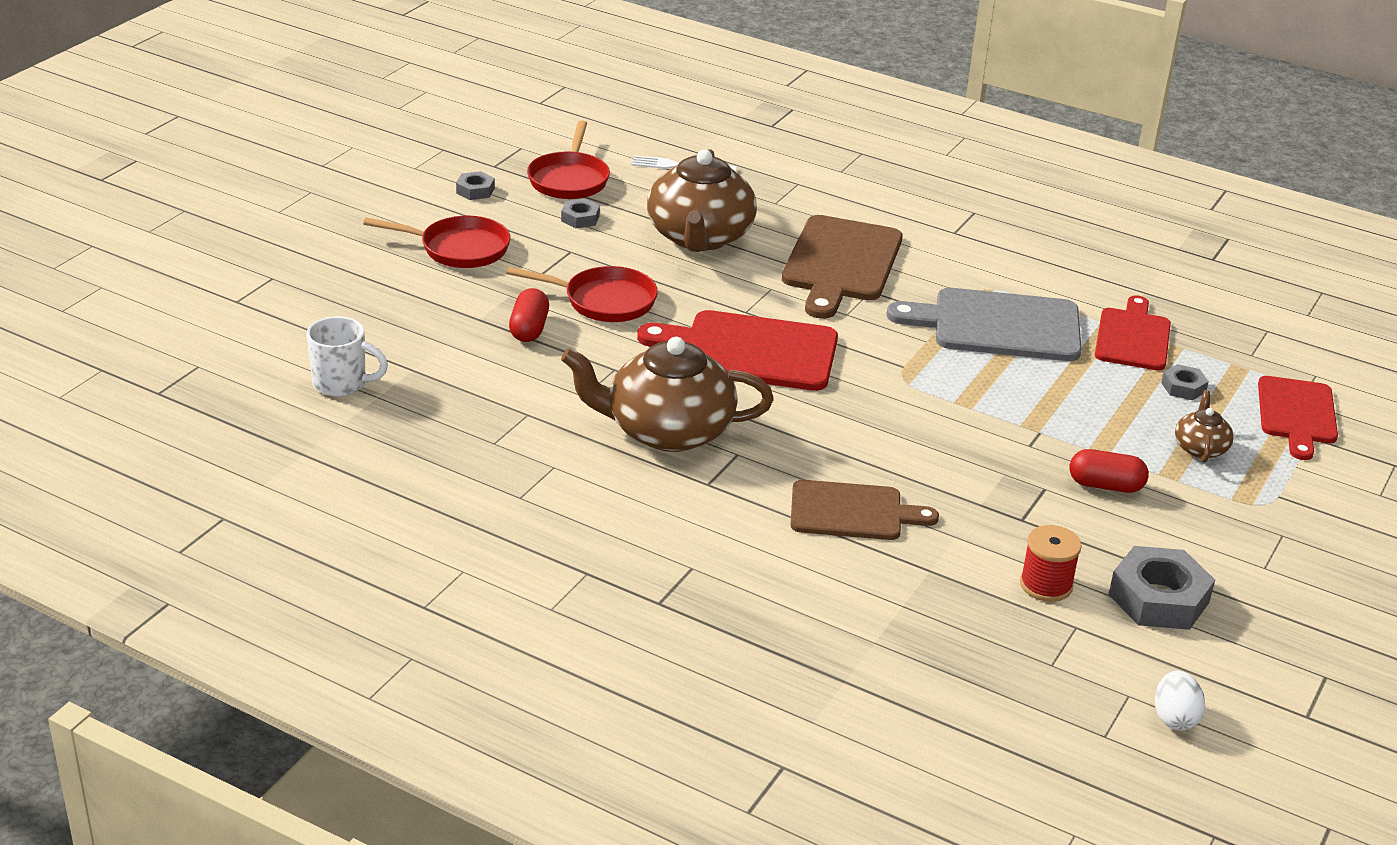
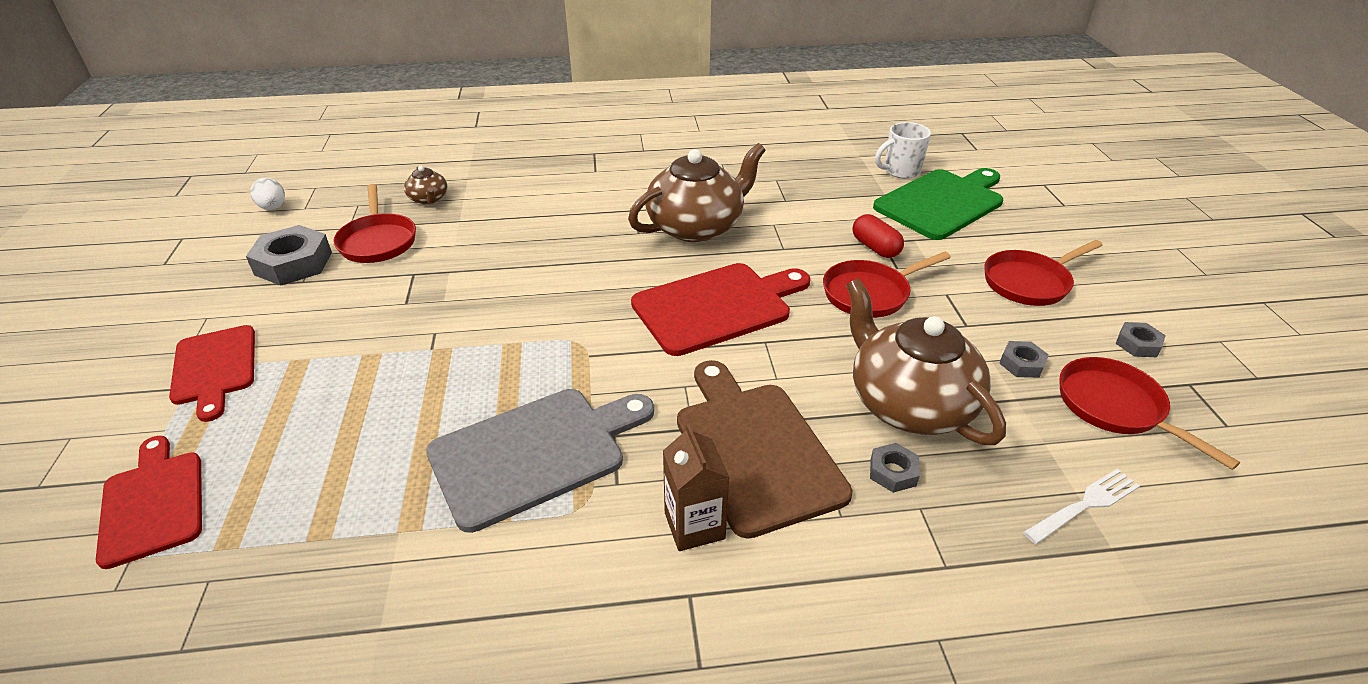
camera: 145 degrees right, 5 degrees up
(378, 334) = (942, 203): none -> green cutting board
(852, 512) = (533, 231): brown cutting board -> none
(922, 252) = (694, 526): none -> brown carton
(1046, 585) = (378, 241): red spool -> red pan
(1105, 485) = (356, 326): red capsule -> none
(1133, 337) = (374, 522): red cutting board -> red cutting board (214, 368)
(1183, 387) = (298, 473): grey nut -> grey nut (893, 472)
(1200, 448) = (271, 403): brown teapot -> brown teapot (429, 199)

